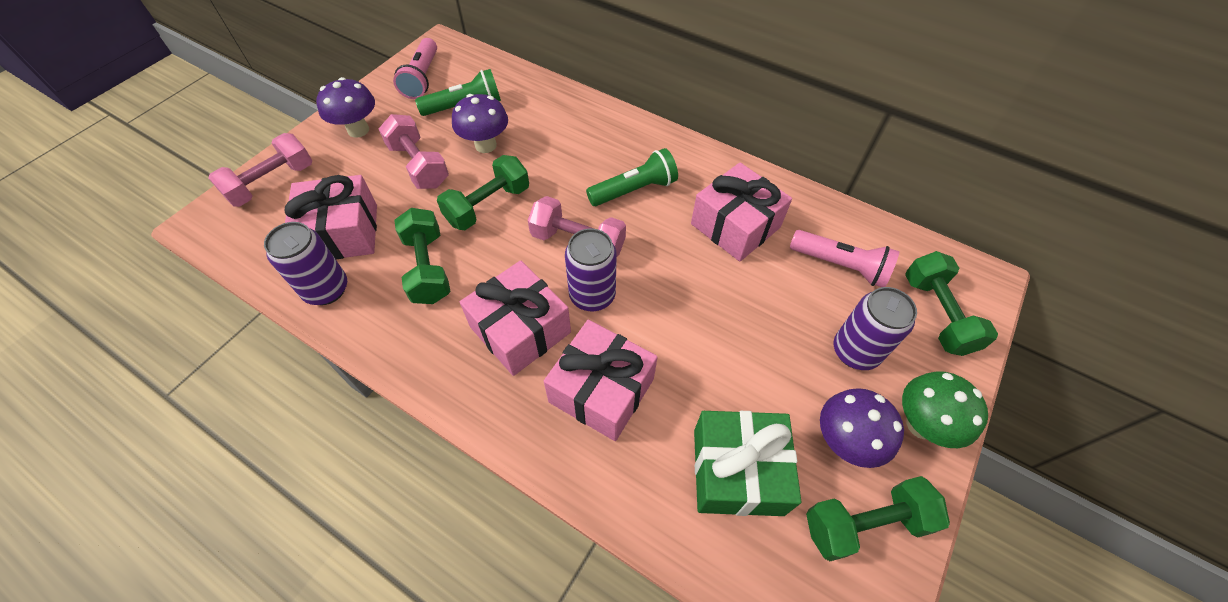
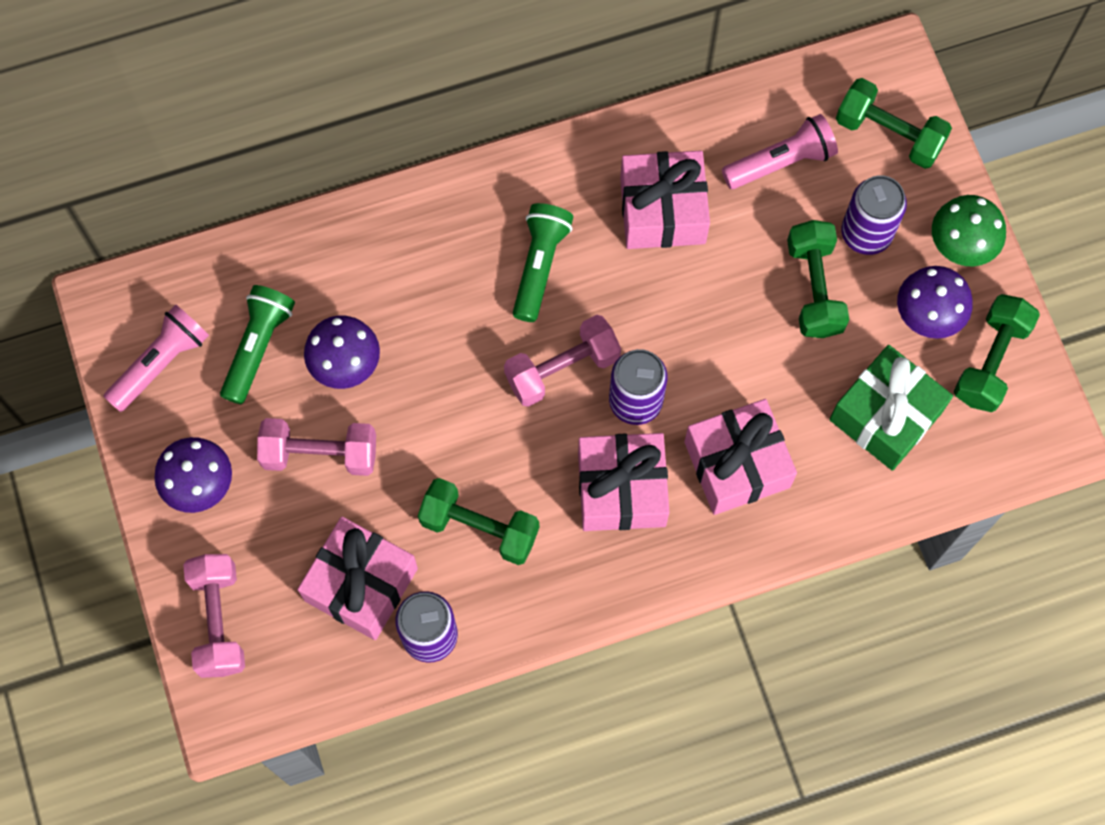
camera: 50 degrees left, 15 degrees up
(422, 78) = (161, 363): pink flashlight -> pink flashlight turned 90 degrees counterclockwise
(488, 205) = (441, 420): green dumbbell -> green dumbbell (814, 288)

